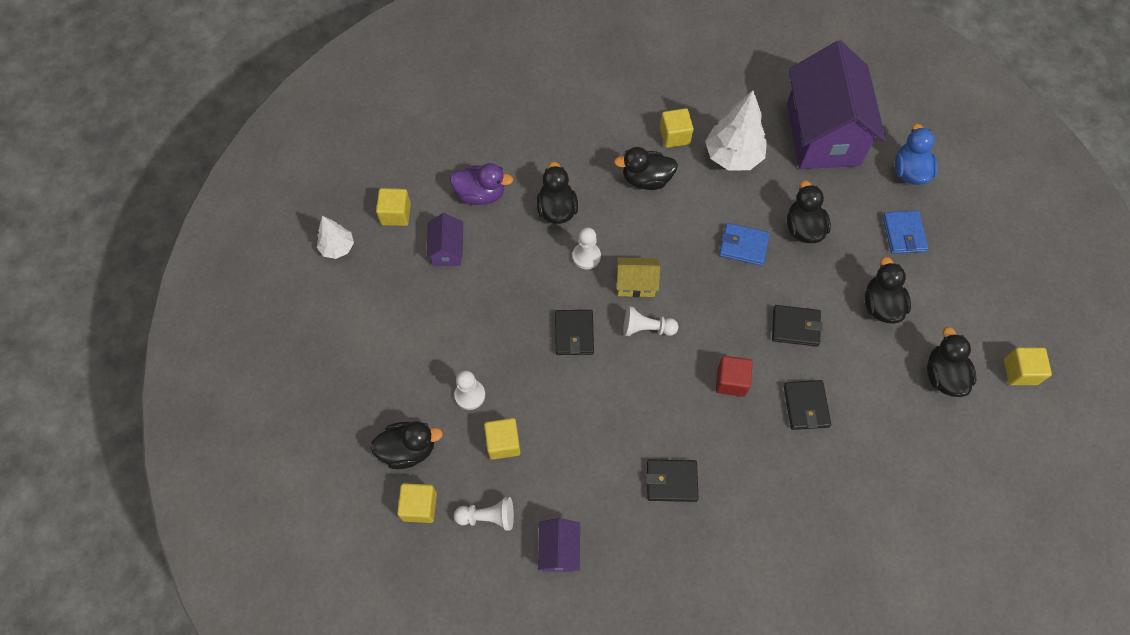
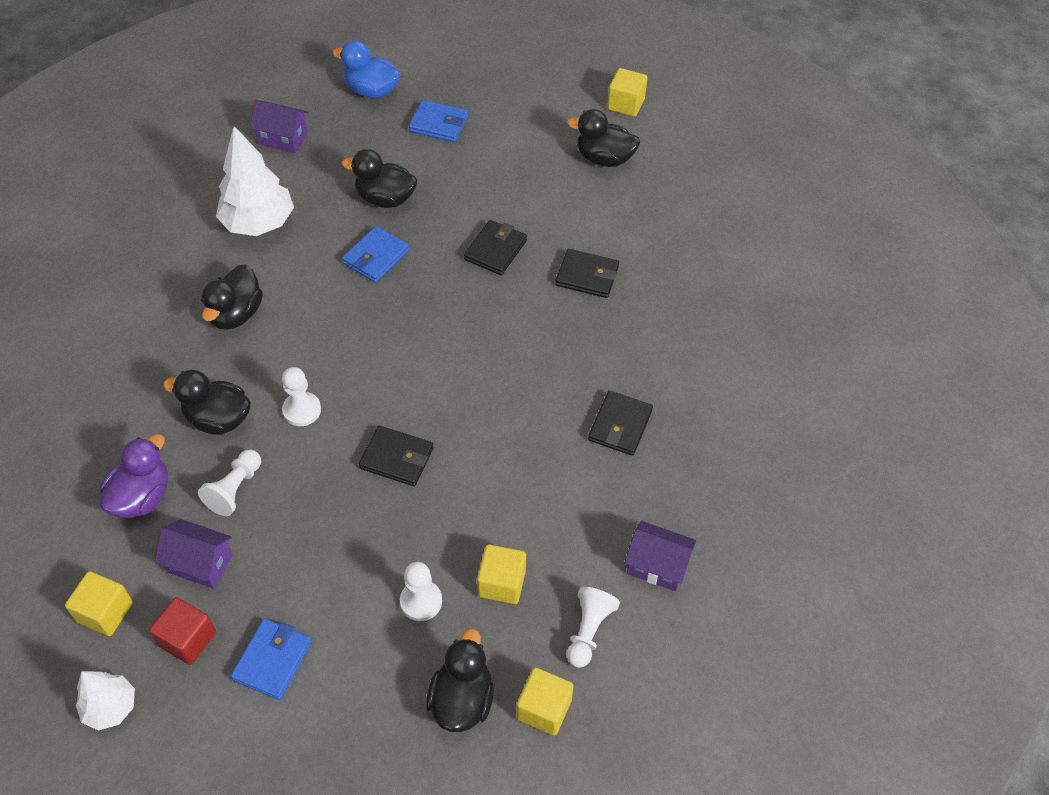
camera: 70 degrees left, 10 degrees down
(397, 322) = (273, 660): none -> blue wallet
(636, 284) = (366, 373): yellow house -> none
(646, 328) = (428, 383): white pawn -> white pawn (235, 489)
(674, 136) = (196, 266): yellow cube -> none
(731, 381) = (530, 328): red cube -> red cube (188, 639)
(823, 134) = (283, 138): purple house -> purple house, size x0.42
(880, 305) = (507, 173): black duck -> none

